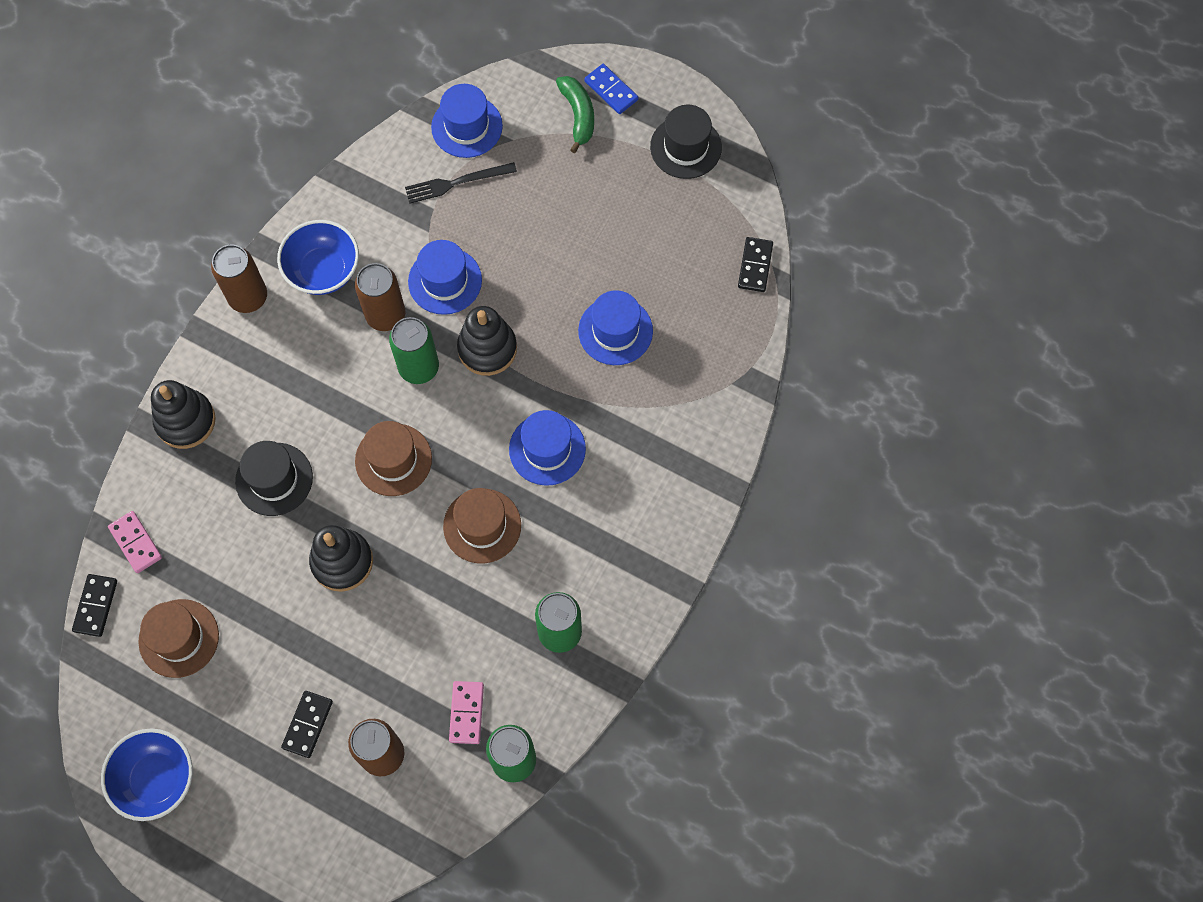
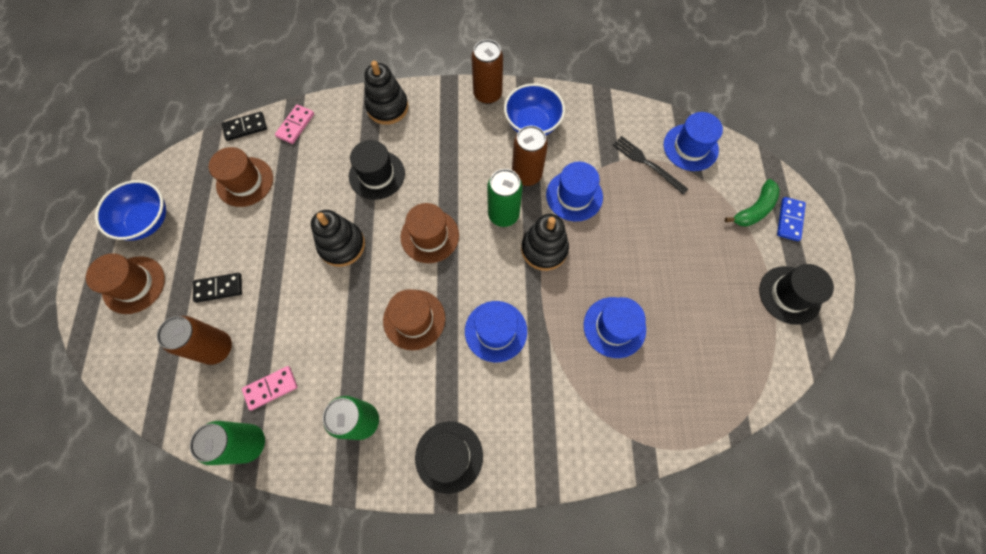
camera: 60 degrees right, 0 degrees up
(238, 824) = (134, 285): none -> brown hat
(647, 563) = (449, 456): none -> black hat
(755, 266) = (738, 402): black domino -> none

